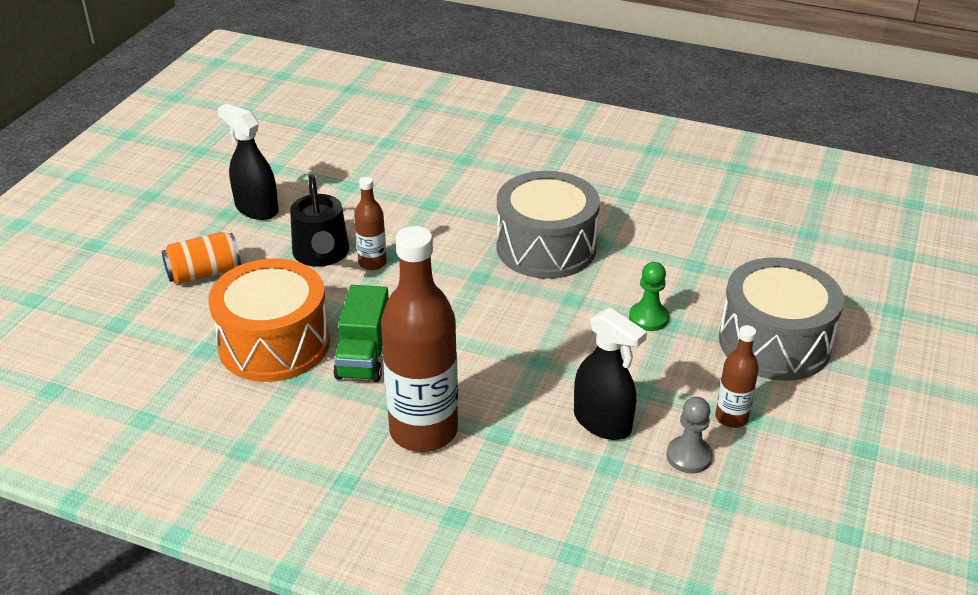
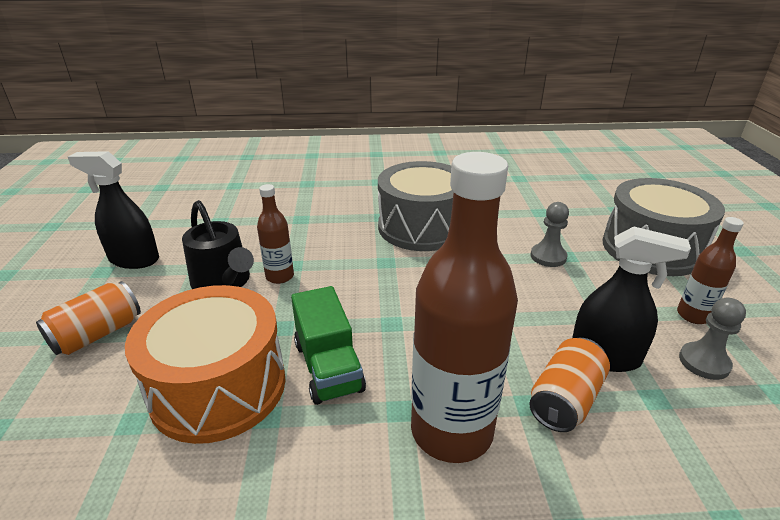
camera: 25 degrees left, 5 degrees down
(532, 441) = (565, 399): none -> orange can
(648, 318) = (548, 257): green pawn -> grey pawn

